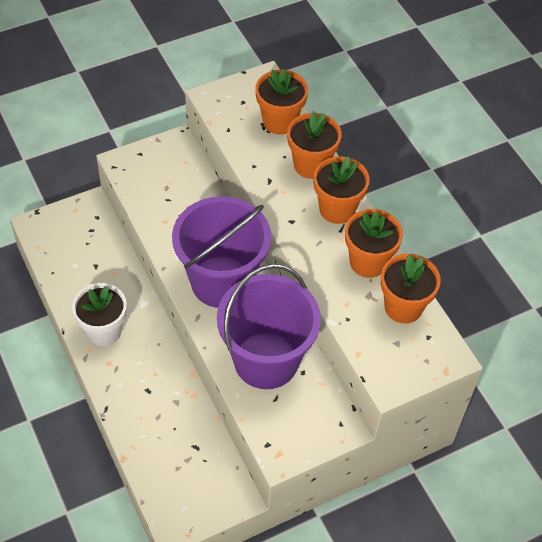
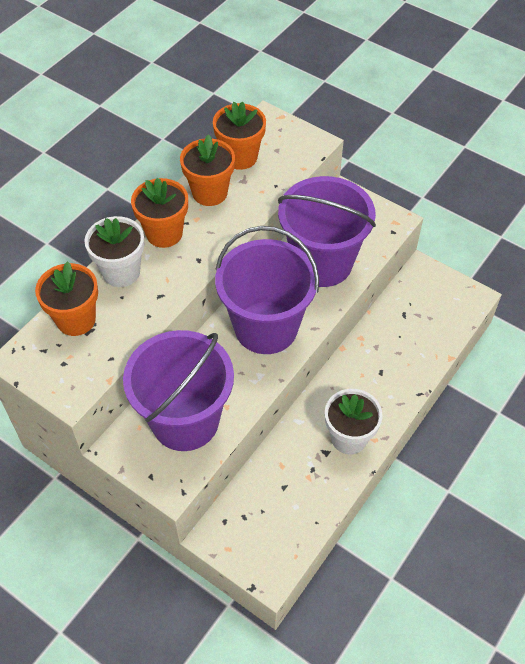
camera: 115 degrees left, 0 degrees up
(171, 191) = (185, 420): none -> purple bucket
(311, 165) = (121, 272): orange flower pot -> white flower pot

